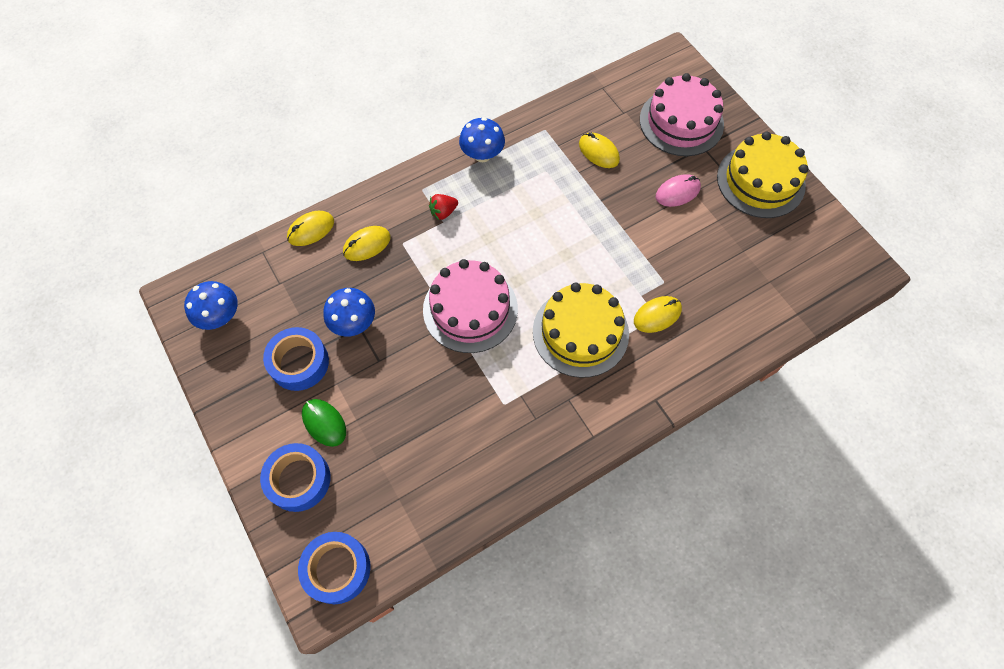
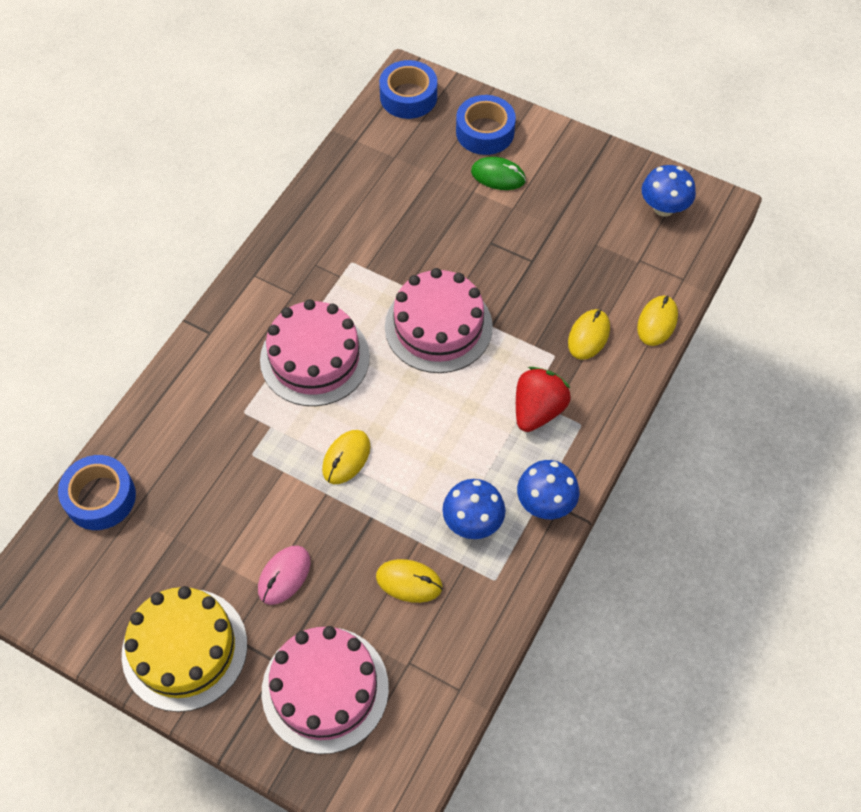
camera: 150 degrees right, 5 degrees down
(299, 363) = (559, 207): blue tape -> blue tape (100, 497)
(353, 323) = (539, 260): blue mushroom -> blue mushroom (472, 522)
(443, 212) = (538, 410): red strawberry -> red strawberry, size x1.74
(580, 332) = (315, 358): yellow cake -> pink cake
(657, 315) = (243, 413): yellow mouse -> yellow mouse (346, 458)

